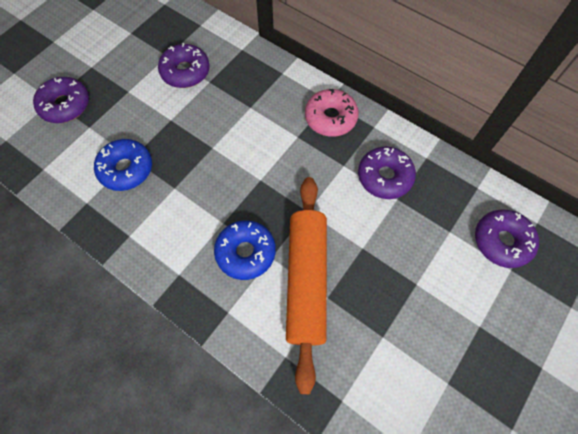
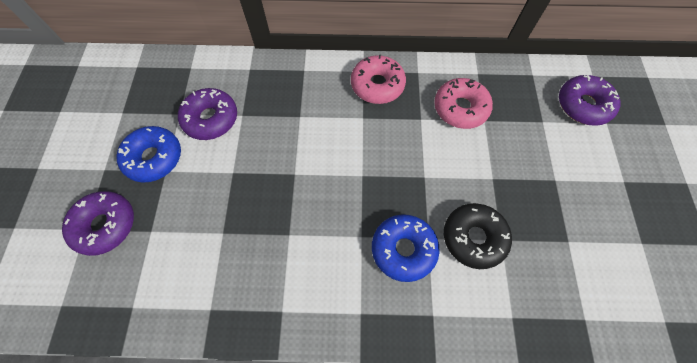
camera: 35 degrees left, 0 degrees up
(126, 169) = (225, 248): blue donut -> blue donut (154, 158)
(306, 281) = (473, 238): orange rolling pin -> black donut
(384, 177) = (460, 108): purple donut -> pink donut

